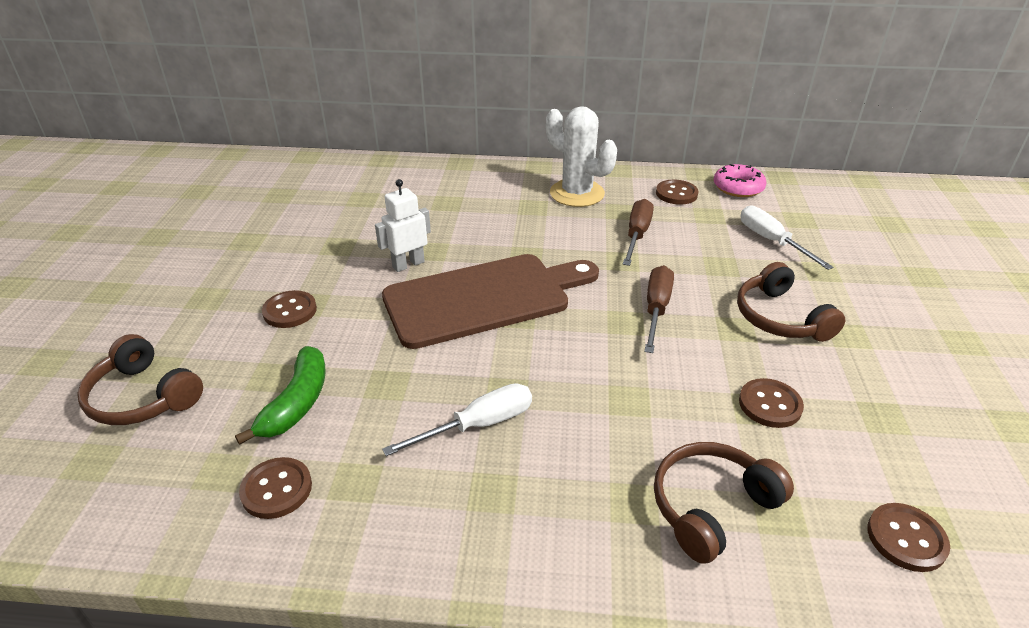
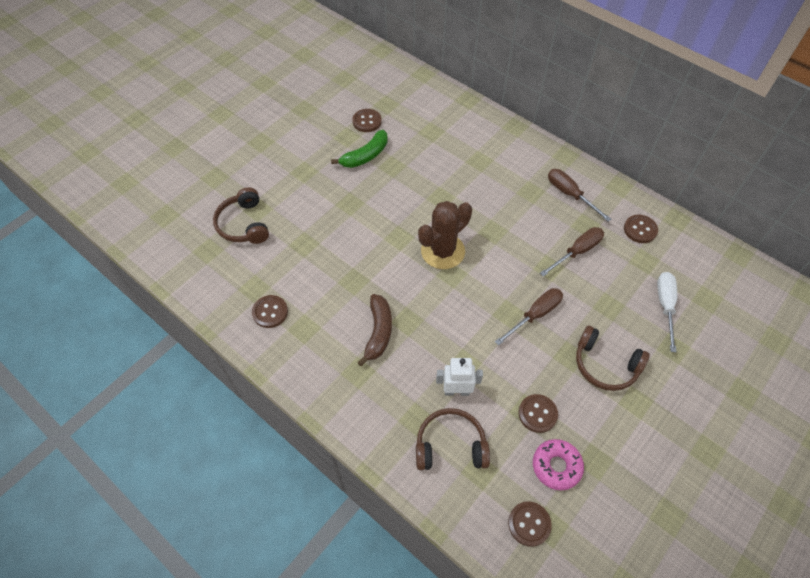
camera: 35 degrees right, 20 degrees up
(290, 311) = (337, 204): brown button -> brown button (367, 121)
(297, 403) = (306, 268): green banana -> green banana (365, 156)
(408, 264) = (420, 202): white robot -> white robot (456, 391)
(478, 425) = (378, 332): white screwdriver -> brown banana
(483, 298) = (443, 251): brown cutting board -> brown cactus
(577, 193) = (570, 194): white cactus -> brown screwdriver
(738, 187) = (692, 247): pink donut -> pink donut (556, 466)
(780, 318) = (605, 365): brown headphones -> brown headphones turned 75 degrees counterclockwise

